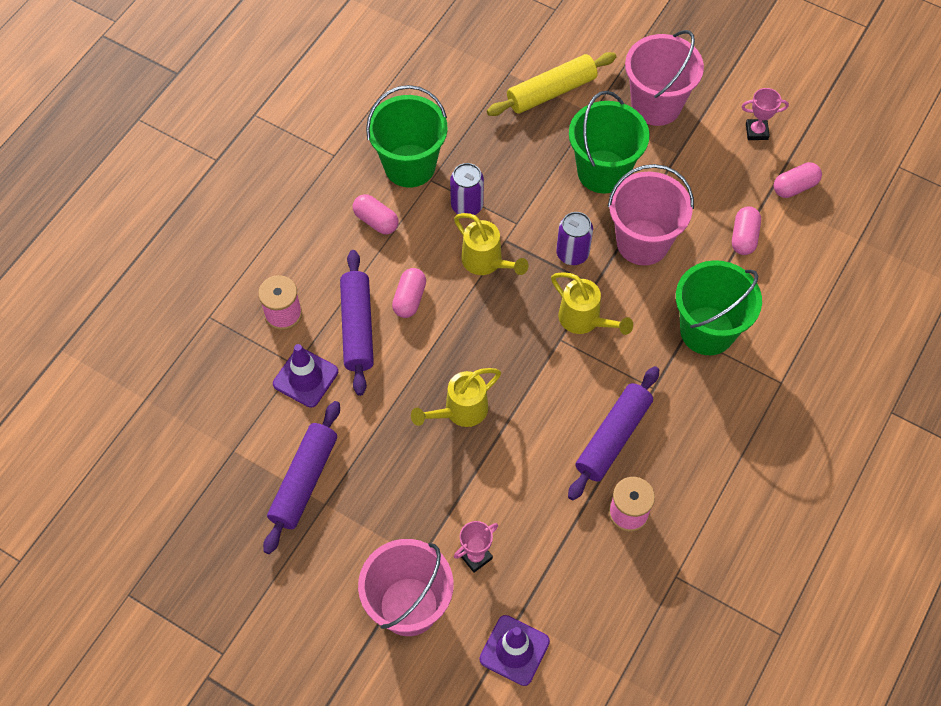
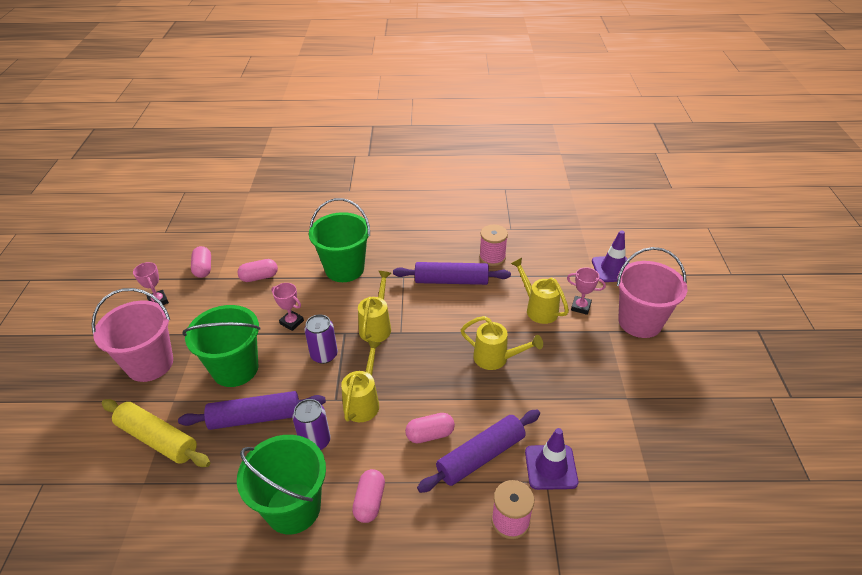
camera: 120 degrees left, 20 degrees down
(304, 481) = (624, 419): purple rolling pin -> purple rolling pin (255, 417)
(503, 505) = (538, 309): none -> yellow watering can
(642, 242) = (291, 322): pink bucket -> pink trophy
(795, 187) = (203, 268): pink capsule -> pink capsule turned 45 degrees clockwise

